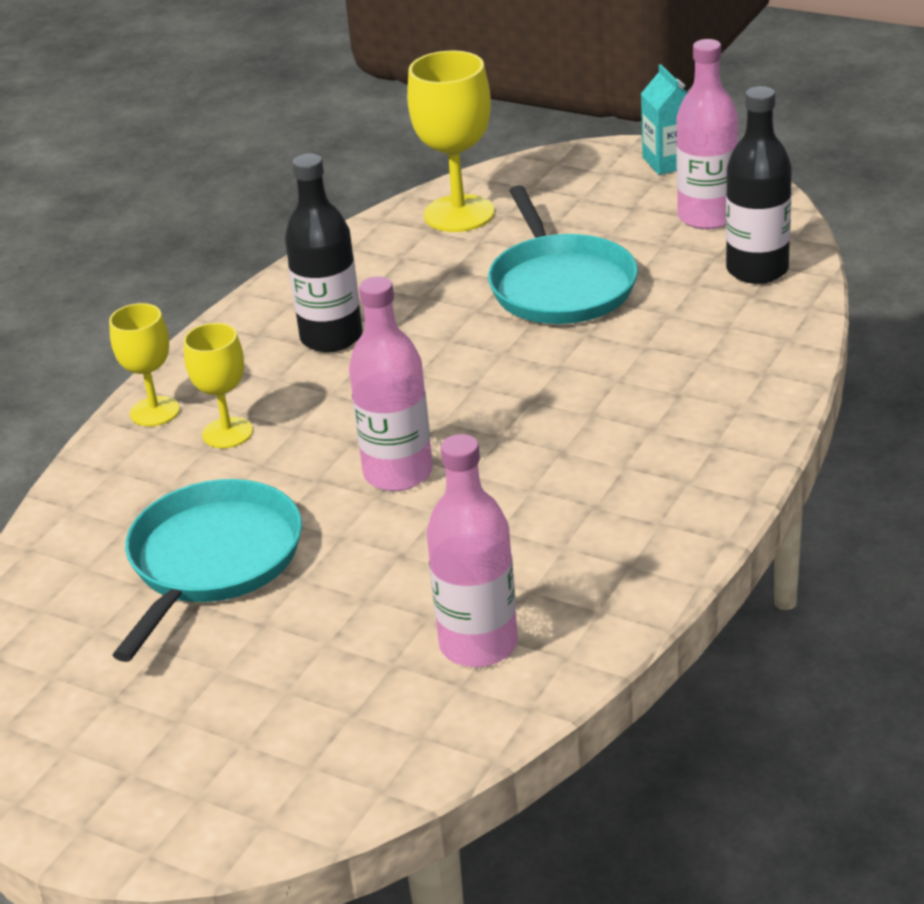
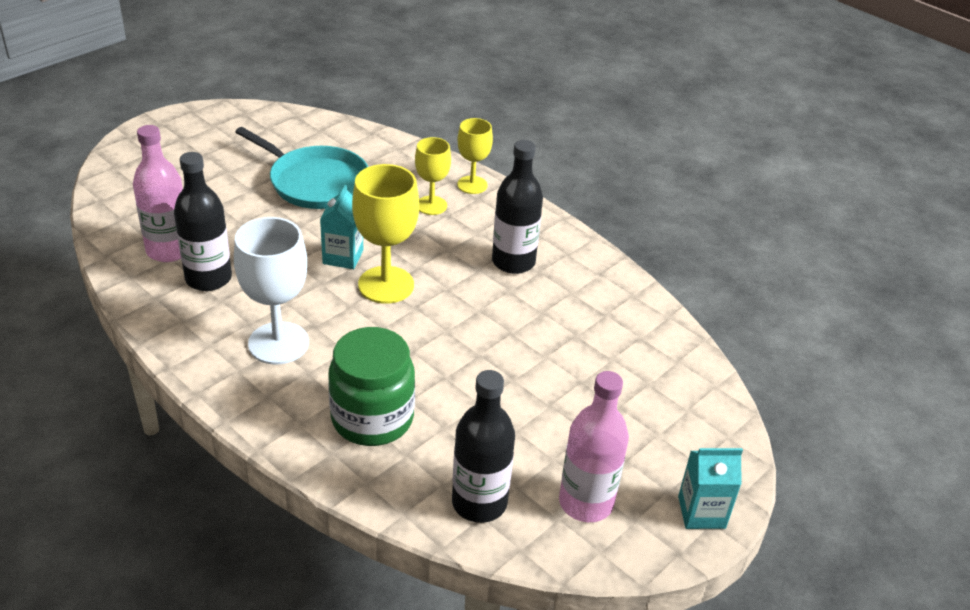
camera: 100 degrees right, 5 degrees up
(398, 473) = (343, 257): pink bottle -> turquoise carton
(459, 214) = (659, 358): yellow goblet -> yellow goblet (386, 285)
(522, 577) = (208, 278): none -> black bottle
(560, 285) = (520, 382): turquoise pan -> none
(615, 468) = (278, 343): none -> white goblet
(692, 361) = (372, 418): none -> green jar

